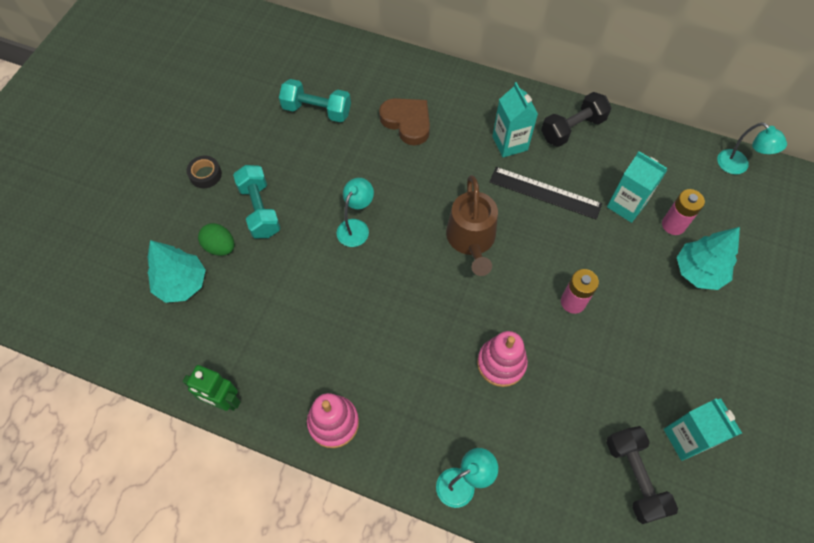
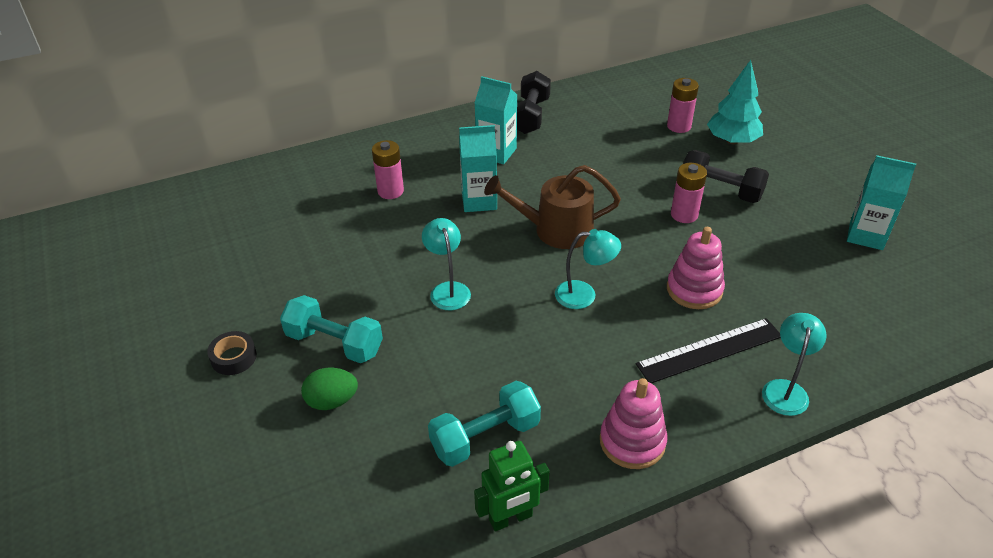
camera: 45 degrees left, 20 degrees down
(182, 284) = (330, 462): turquoise tree -> none
(317, 110) = (290, 235): turquoise dumbbell -> turquoise dumbbell (485, 437)
(407, 122) = (390, 191): brown heart -> pink battery
(471, 239) = (556, 230): brown watering can -> brown watering can turned 135 degrees clockwise
(545, 193) = (567, 165): black ruler -> black ruler (709, 350)
(626, 205) = (633, 135): turquoise carton -> turquoise carton (479, 201)
(634, 477) = (874, 283): black dumbbell -> black dumbbell (720, 190)
(738, 166) = (668, 70): turquoise lamp -> turquoise lamp (584, 295)

